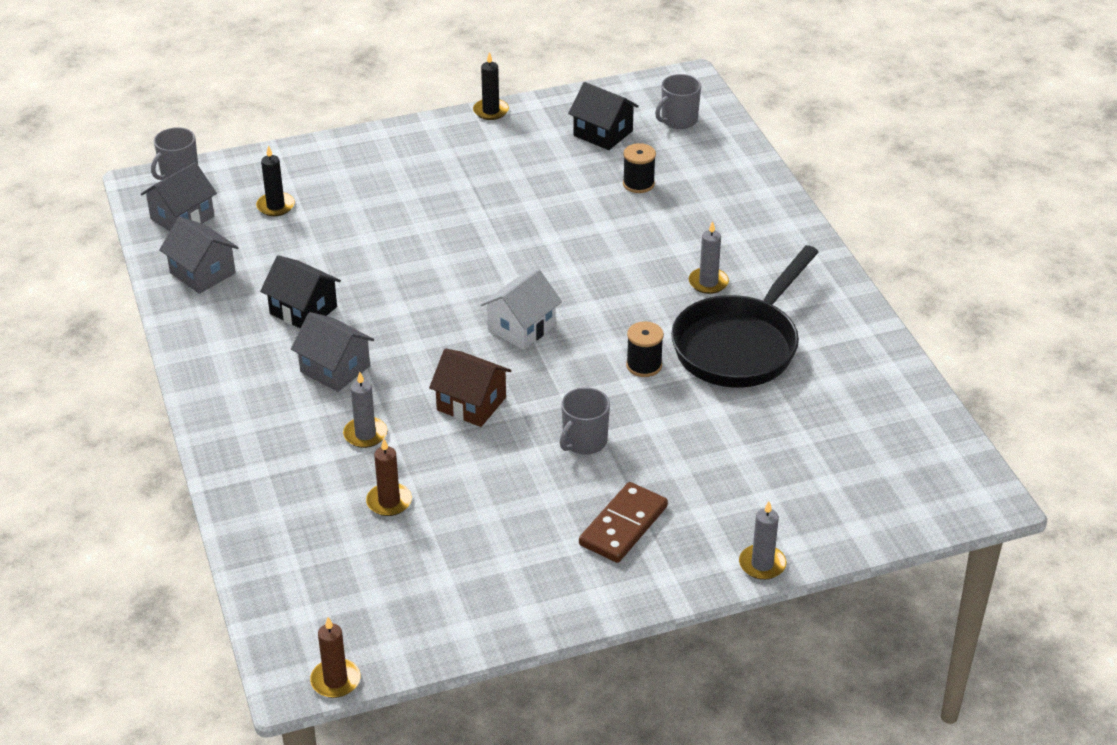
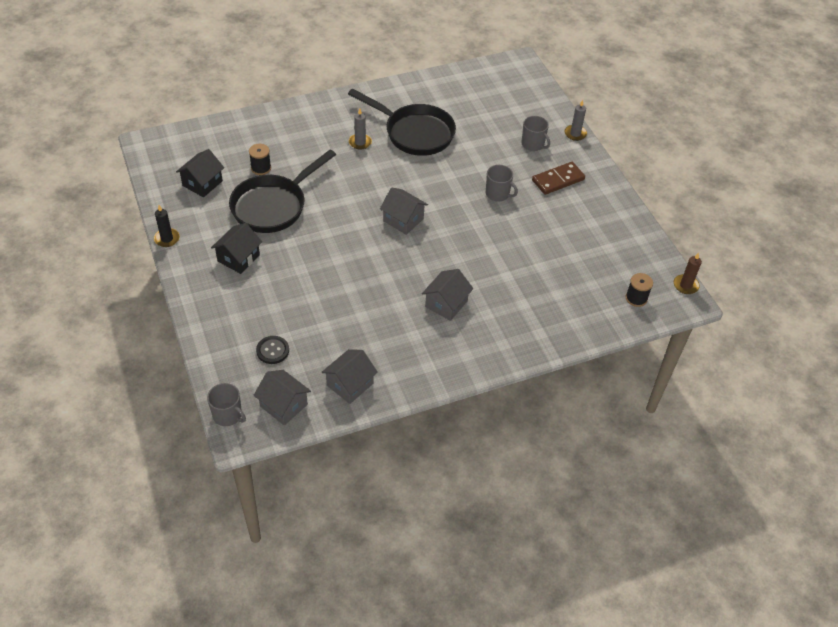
camera: 95 degrees left, 10 degrees up
(275, 206) = (272, 350): black candle -> black button
(303, 310) = (389, 324): black house -> black house (238, 258)
(365, 434) = (503, 285): grey candle -> none
(389, 502) = (556, 272): brown candle -> none
(471, 404) = (472, 240): brown house -> none
(521, 328) = (403, 220): white house -> grey house
(555, 198) = (273, 206): none -> black pan
(623, 525) = (558, 180): brown domino -> brown domino turned 60 degrees counterclockwise
(644, 365) = (434, 170): black spool -> black spool (636, 298)
(678, 120) = (192, 148): grey mug -> grey mug (533, 144)

